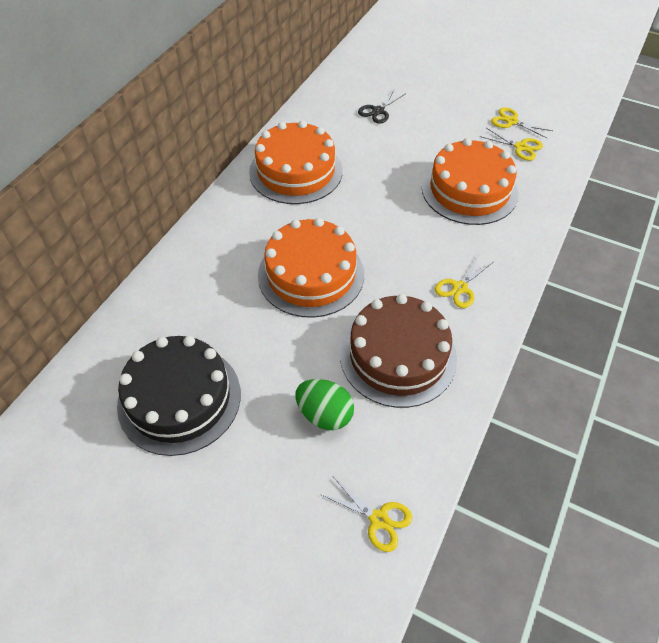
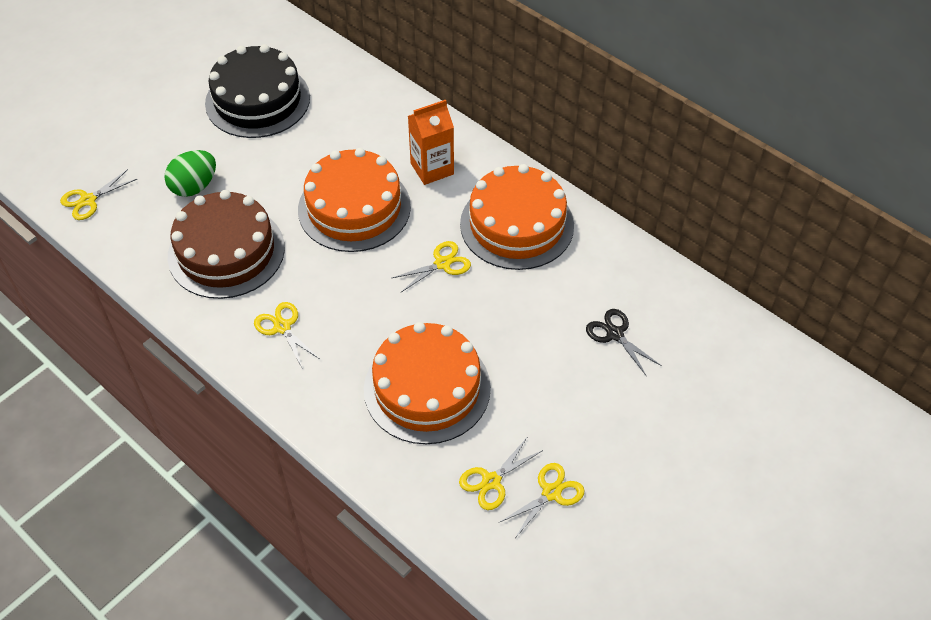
camera: 105 degrees right, 0 degrees up
(248, 232) = (432, 169): none -> orange carton
(352, 205) = (442, 264): none -> yellow scissors

